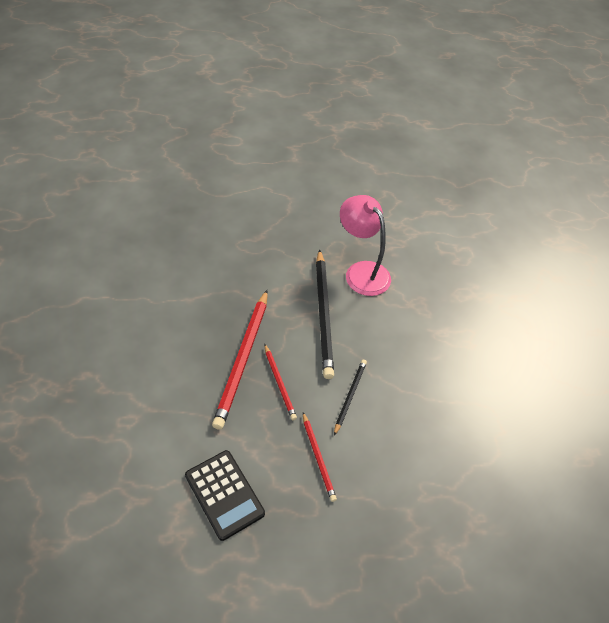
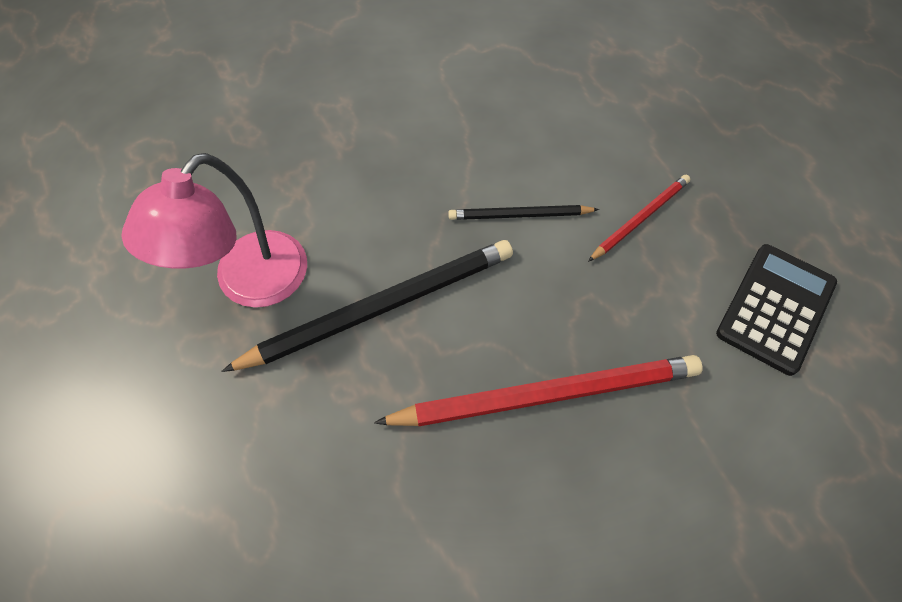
camera: 110 degrees left, 10 degrees up
(279, 383) = (556, 317): red pencil -> none

